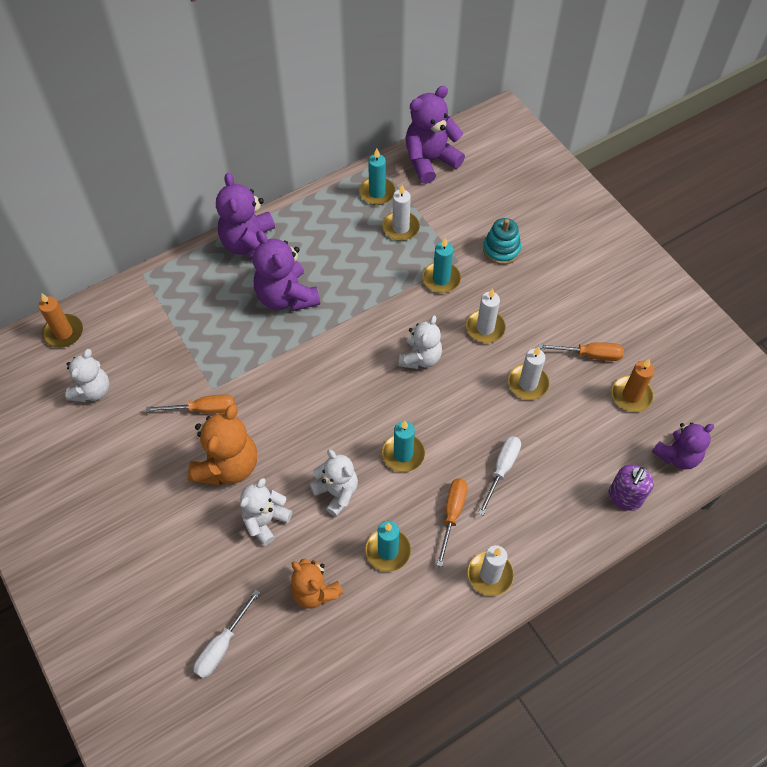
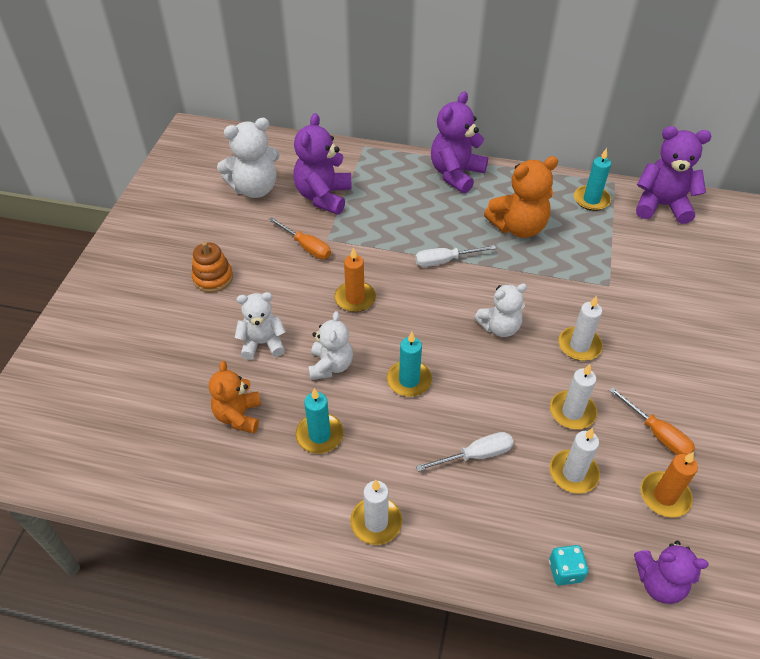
camera: 45 degrees right, 10 degrees down
(63, 332) = (278, 147): orange candle -> orange candle (355, 298)
(92, 391) = (255, 188): white teddy bear -> white teddy bear, size x1.51
(157, 502) = (213, 278): none -> orange stacking toy
(222, 645) = (142, 395): white screwdriver -> white screwdriver (445, 261)
(227, 465) = (280, 291): orange teddy bear -> orange teddy bear (518, 227)
(286, 297) = (443, 220): purple teddy bear -> purple teddy bear (323, 196)
(400, 228) = (584, 233): white candle -> white candle (573, 473)
(441, 279) = (579, 287): turquoise candle -> none
(452, 514) = (397, 453): orange screwdriver -> none
(501, 249) = (658, 302): turquoise stacking toy -> none
(624, 497) = (565, 571): purple soap dispenser -> turquoise dice

